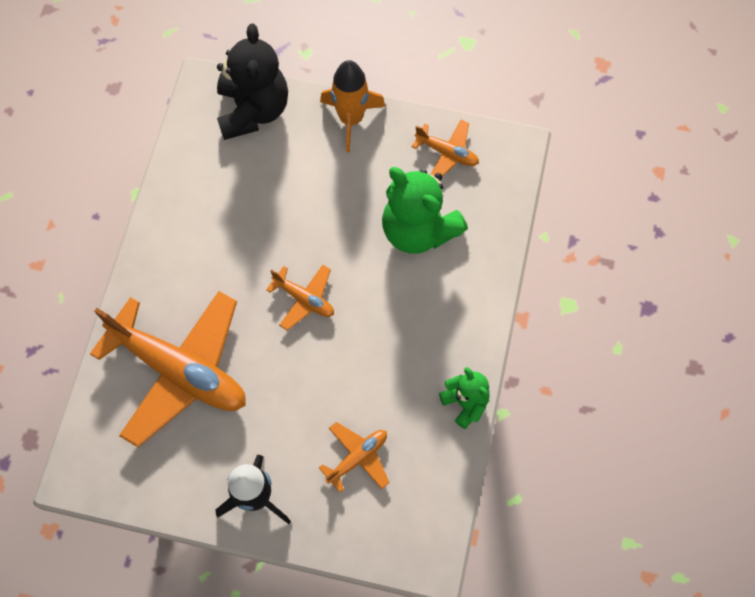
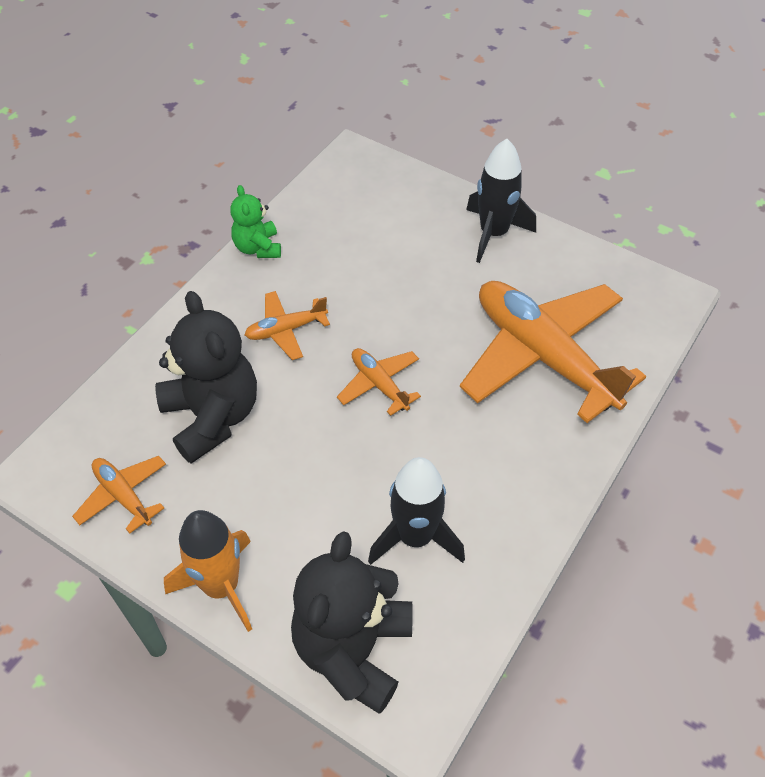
camera: 160 degrees left, 15 degrees down
(237, 190) = (415, 537): none -> black rocket
(357, 458) = (383, 236): orange plane -> orange plane (286, 330)
(418, 230) = (212, 416): green teddy bear -> black teddy bear

